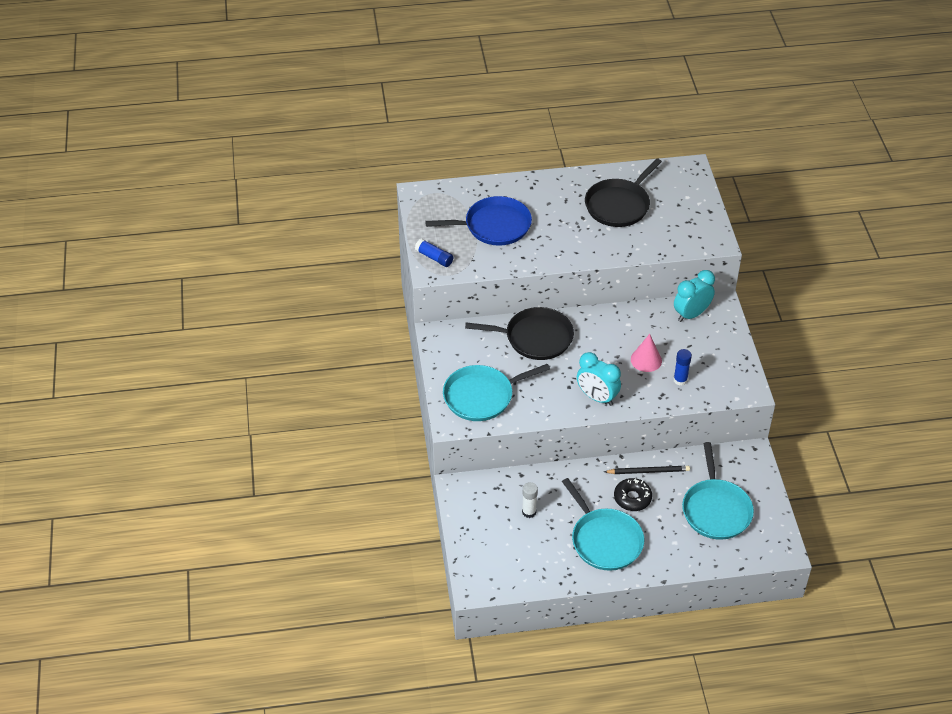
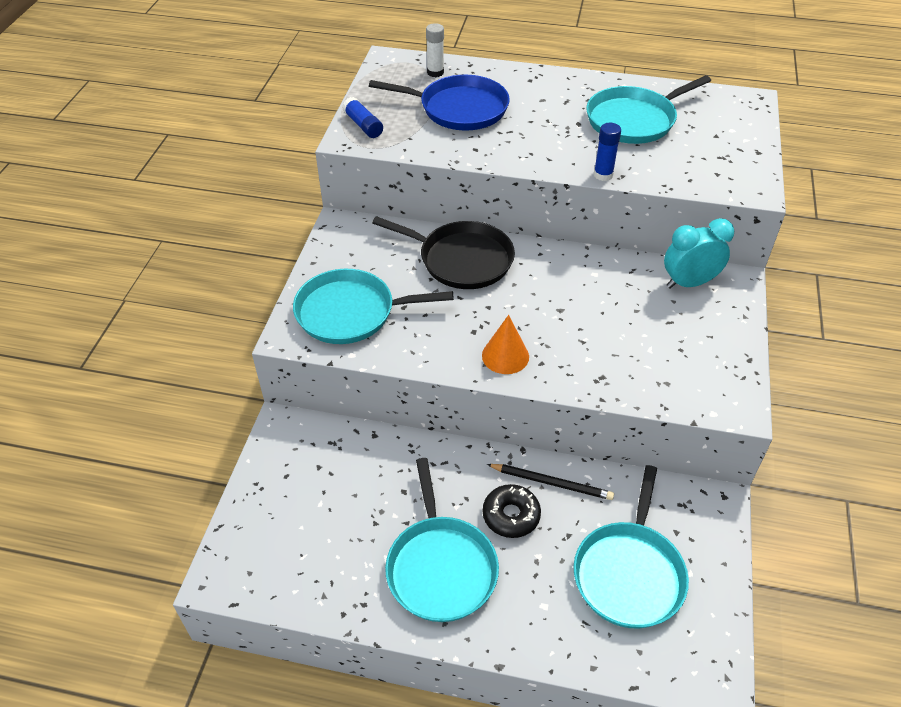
camera: 20 degrees right, 0 degrees up
(529, 512) = (356, 490): white glue stick -> white glue stick (435, 72)
(597, 397) = (505, 356): turquoise clock -> orange cone
(619, 205) = (634, 120): black pan -> turquoise pan
(646, 360) = (599, 325): pink cone -> none
(680, 380) = (637, 364): blue glue stick -> blue glue stick (603, 175)

